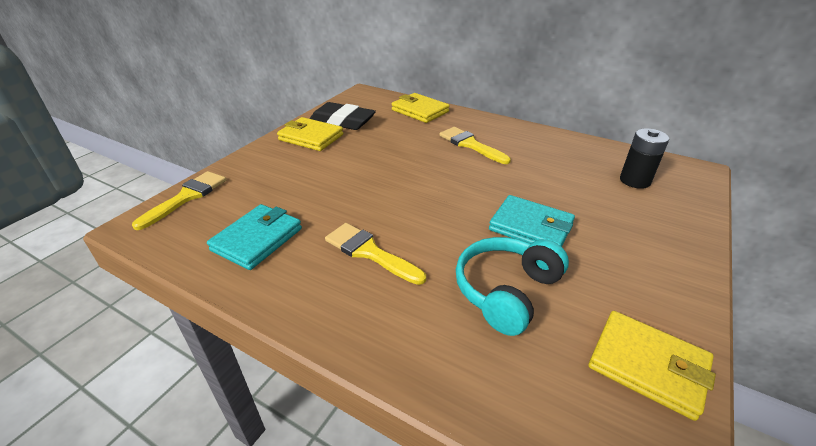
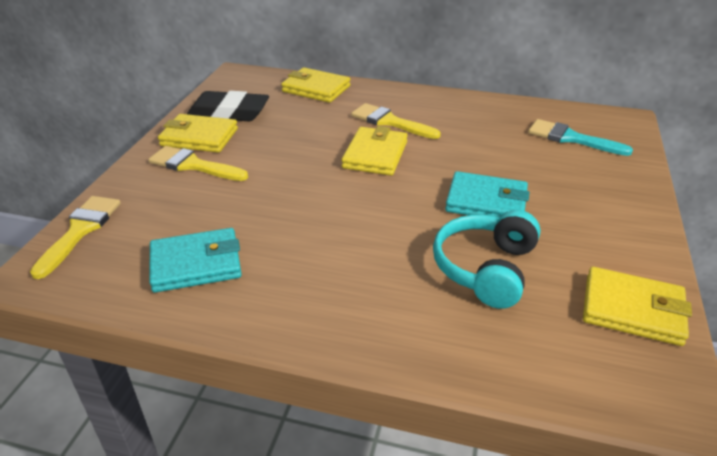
camera: 15 degrees left, 0 degrees up
(257, 239) = (196, 264): turquoise wallet -> turquoise wallet turned 60 degrees clockwise
(369, 252) = (330, 255): yellow brush -> yellow brush (193, 165)
(446, 170) = (375, 155): none -> yellow wallet
(635, 181) = (571, 138): black battery -> turquoise brush

